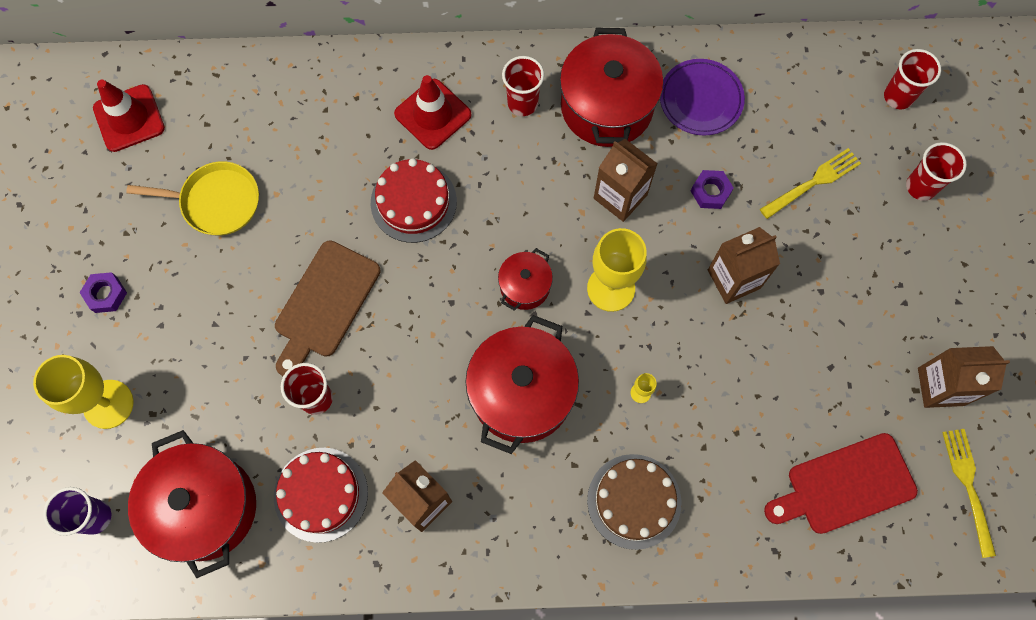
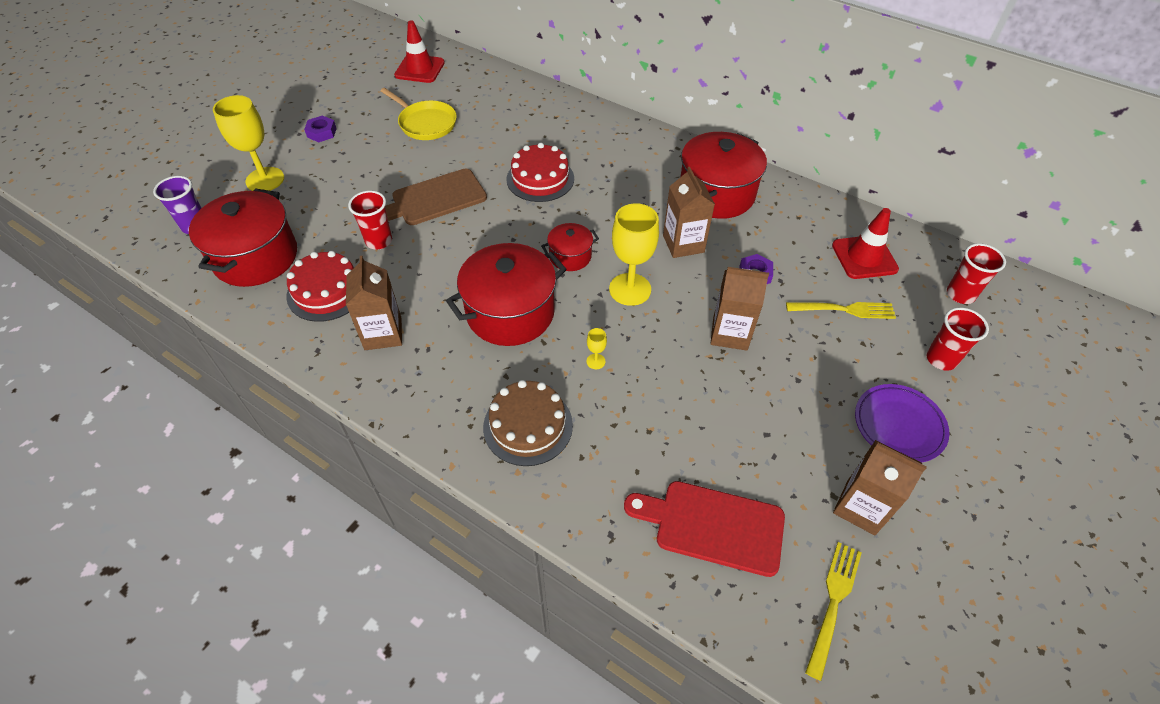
camera: 35 degrees right, 20 degrees down
(433, 114) = (594, 145): red traffic cone -> red traffic cone (864, 257)
(522, 103) = (658, 166): red cup -> none
(700, 99) = (790, 222): purple plate -> purple plate (899, 425)

